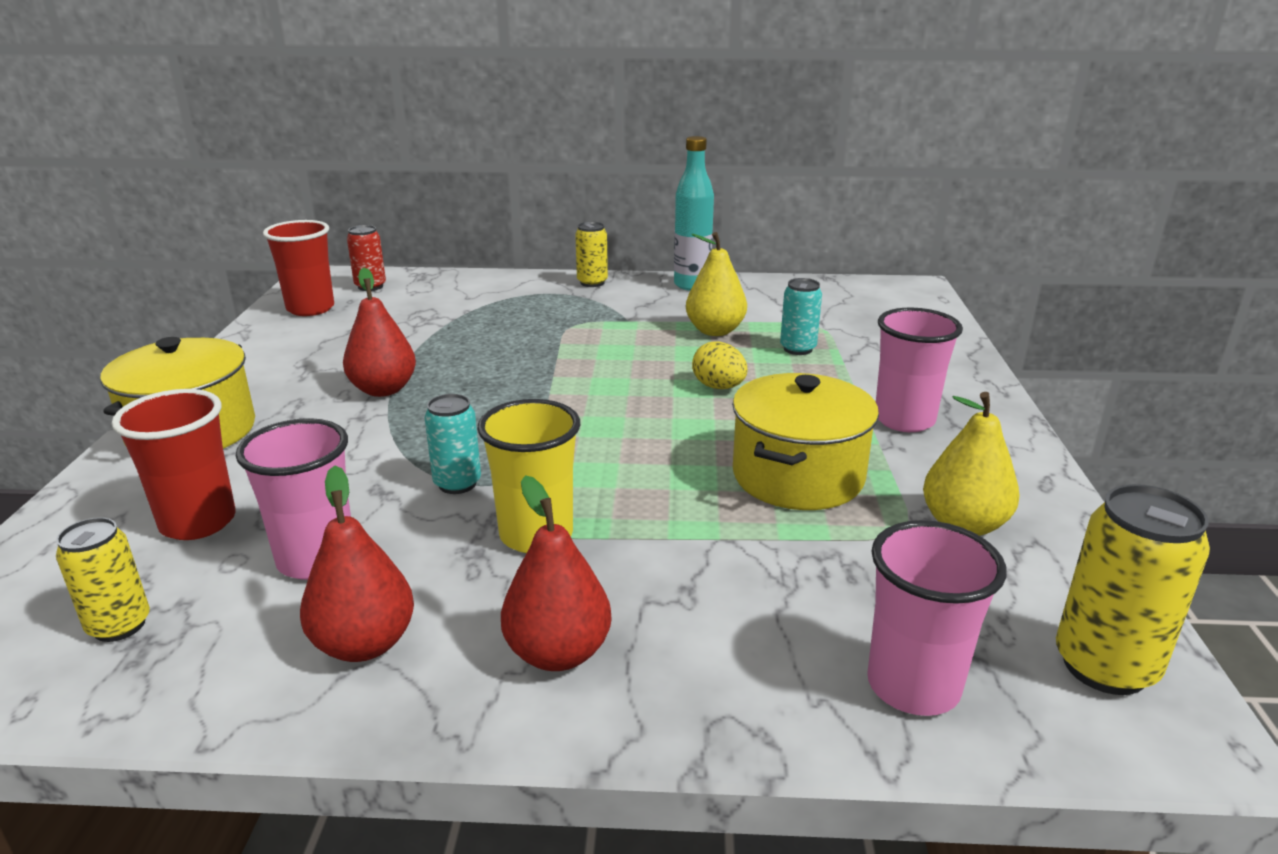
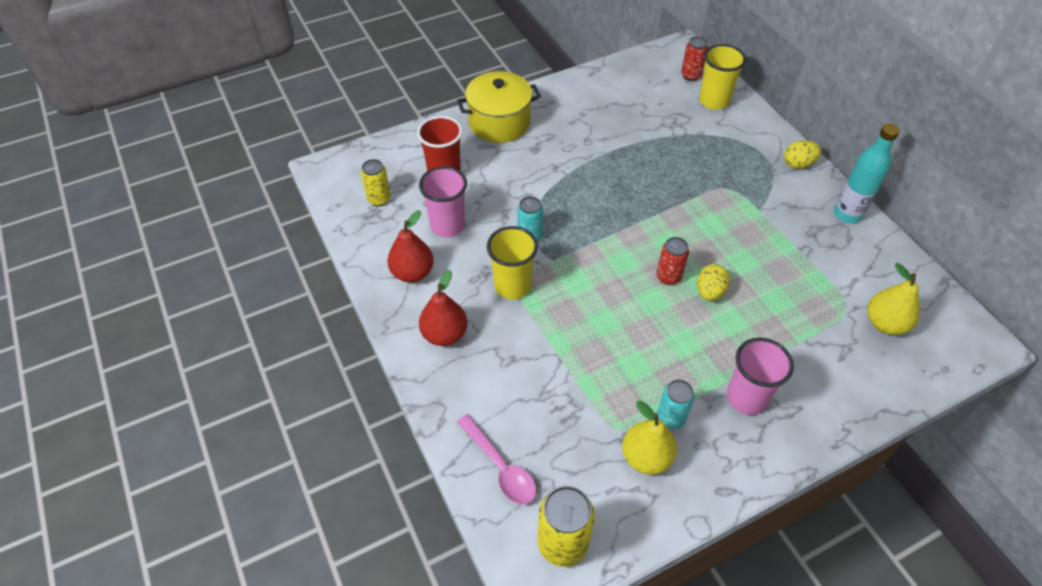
camera: 60 degrees right, 25 degrees up
(310, 308) = (642, 73): red cup -> none
(383, 390) = (586, 158): red pear -> none
(431, 289) = (713, 101): none -> yellow cup
(592, 282) = (798, 164): yellow can -> yellow egg
(665, 404) = (668, 277): none -> red can
(715, 331) = (785, 258): yellow pear -> yellow pear (885, 323)
(798, 349) = (798, 310): turquoise can -> turquoise can (670, 418)
(798, 476) = (639, 366): yellow pot -> none
(913, 686) = (500, 467): pink cup -> pink spoon

